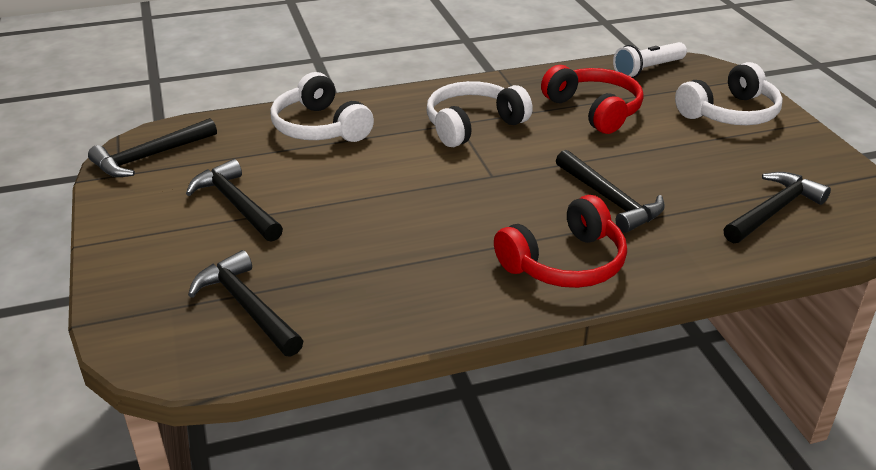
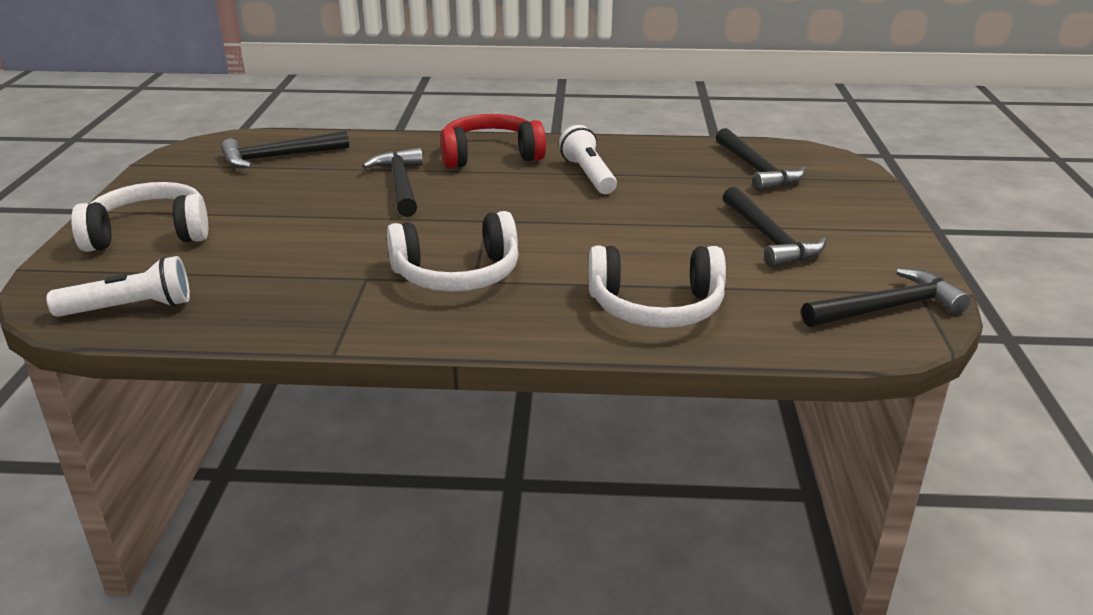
camera: 160 degrees left, 5 degrees down
(319, 127) = (656, 307): white headphones -> white headphones turned 105 degrees clockwise
(436, 254) = (588, 175): none -> white flashlight
(594, 110) = (290, 265): red headphones -> none

